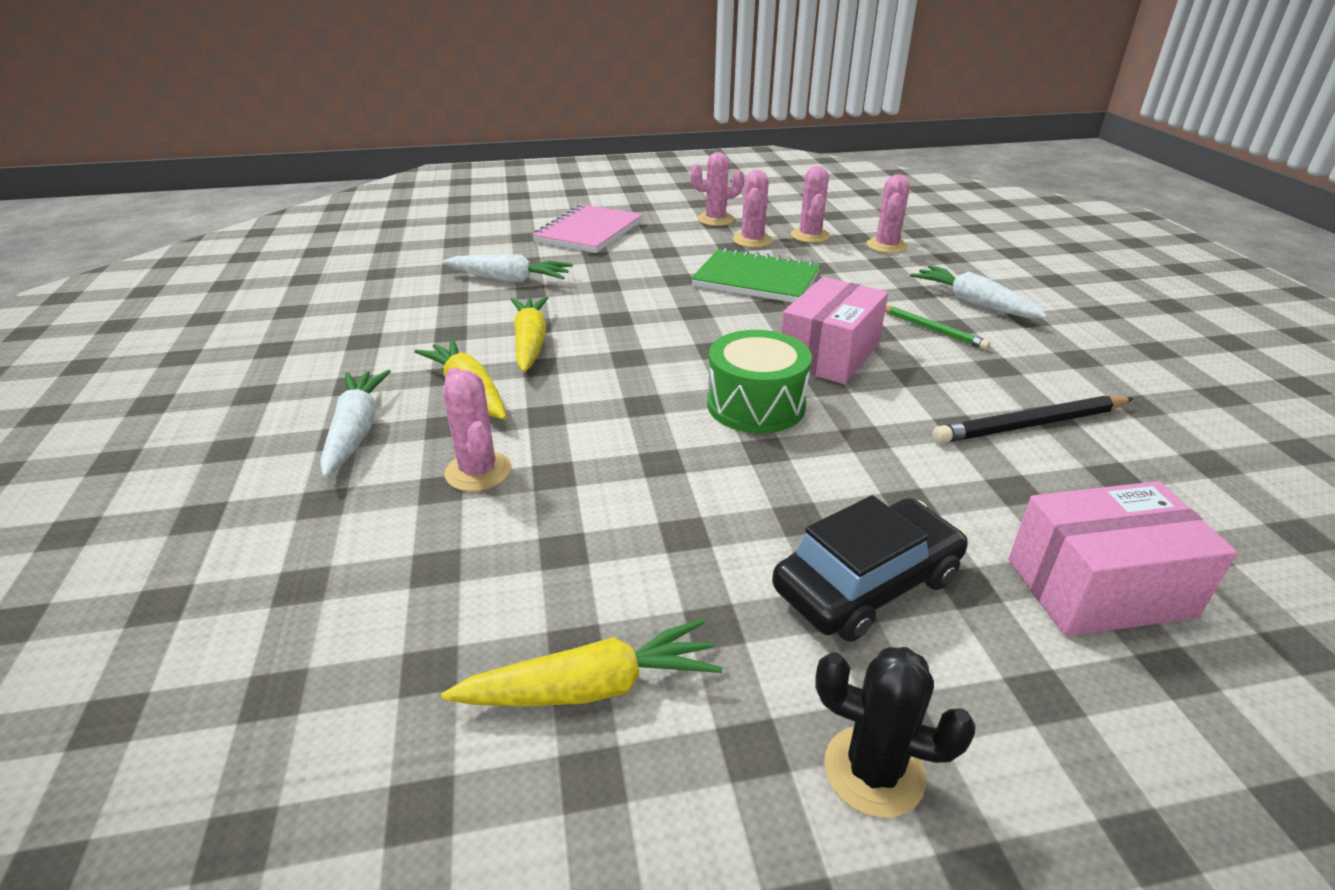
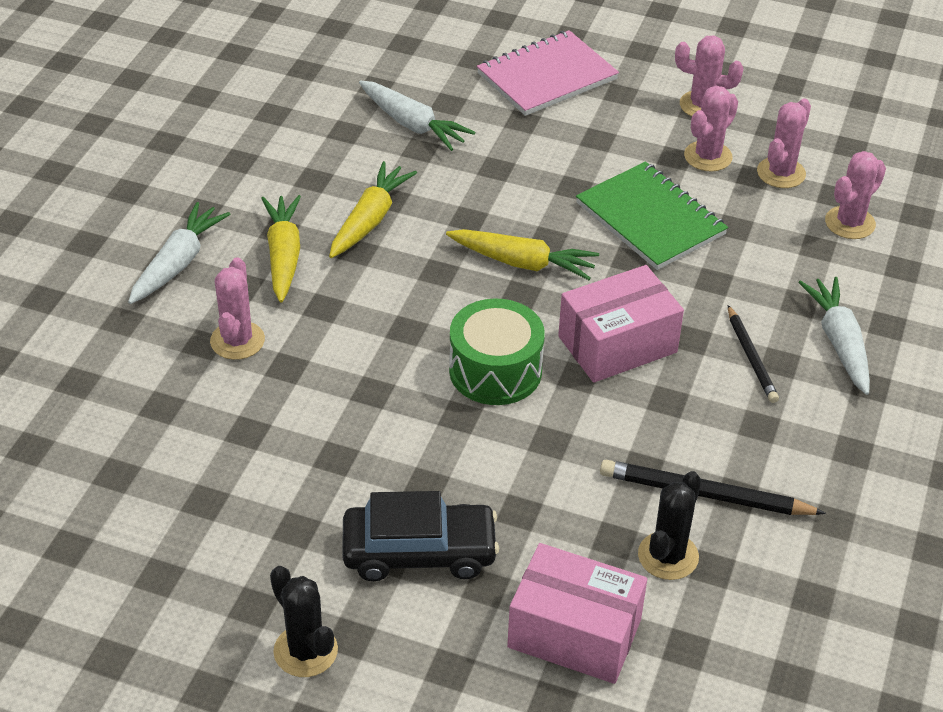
camera: 30 degrees right, 10 degrees up
(591, 687) = (195, 529): yellow carrot -> yellow carrot (522, 263)
(932, 329) = (751, 357): green pencil -> black pencil
(1072, 482) = (668, 556): none -> black cactus

